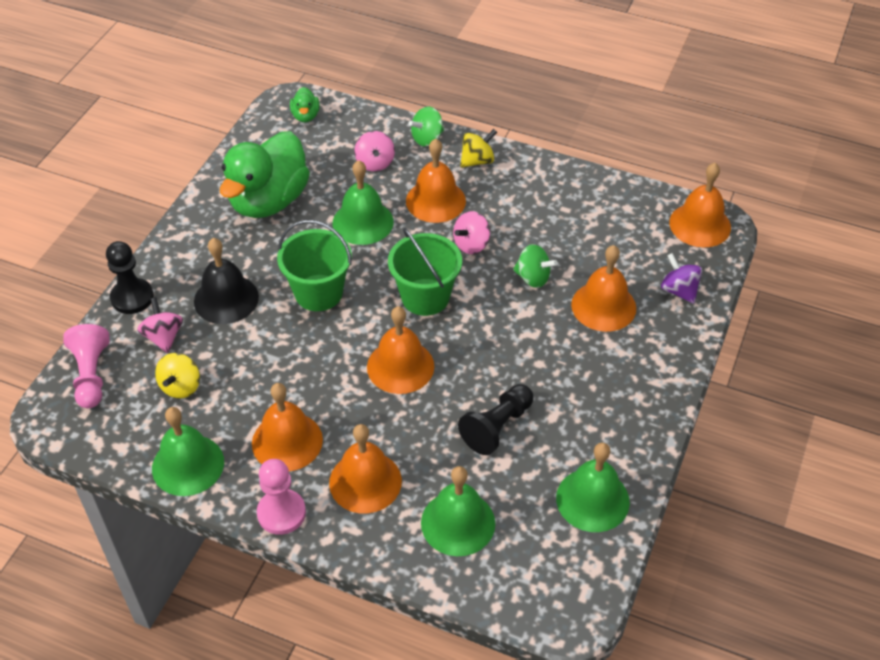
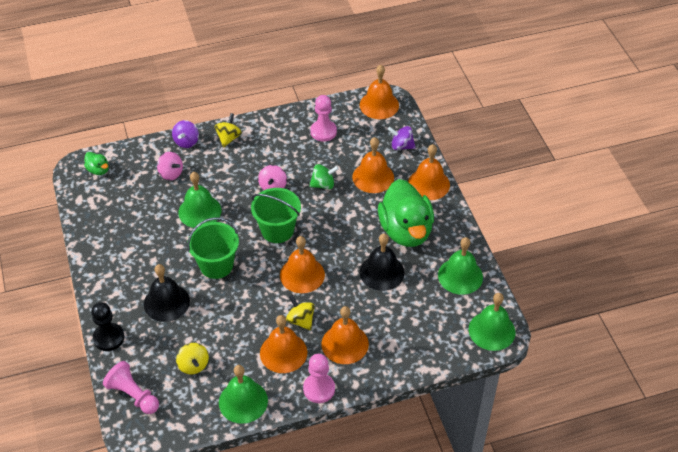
camera: 40 degrees left, 0 degrees up
(163, 337) = (153, 346): pink spinning top -> none
(268, 201) = (130, 233): green duck -> green duck (406, 231)
(344, 418) = (301, 320): none -> yellow spinning top
(427, 138) = (186, 142): green spinning top -> purple spinning top
(435, 201) = (228, 174): orange bell -> orange bell (428, 184)
(458, 523) = (410, 331): green bell -> green bell (492, 330)
(497, 427) = (382, 272): black pawn -> black bell
(596, 216) = (323, 131): none -> pink pawn

